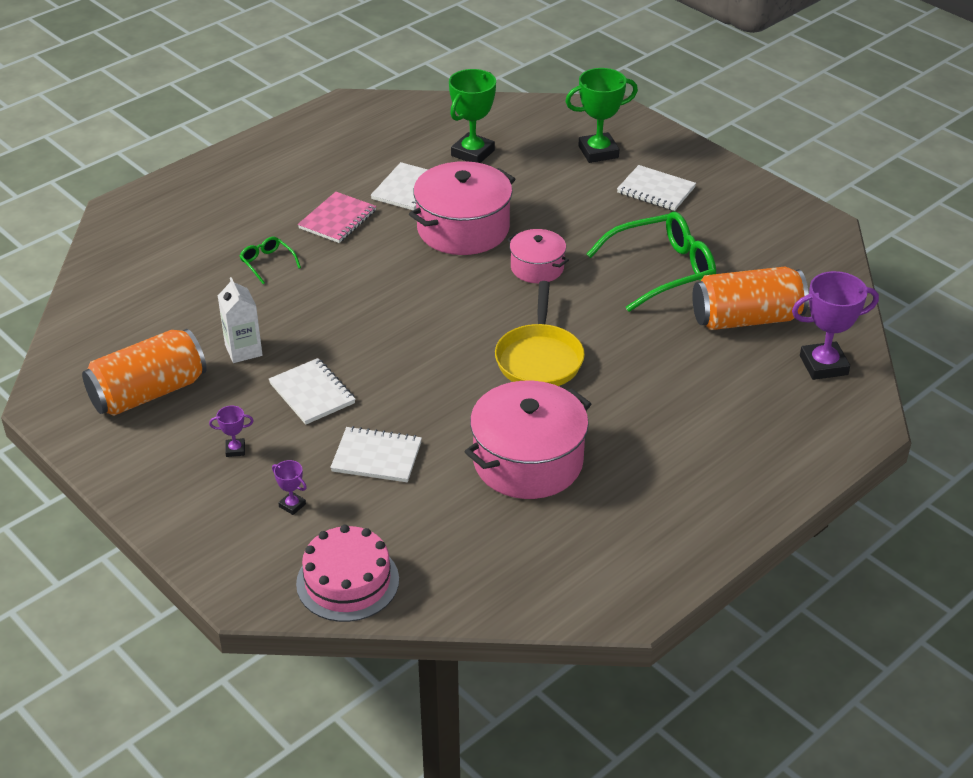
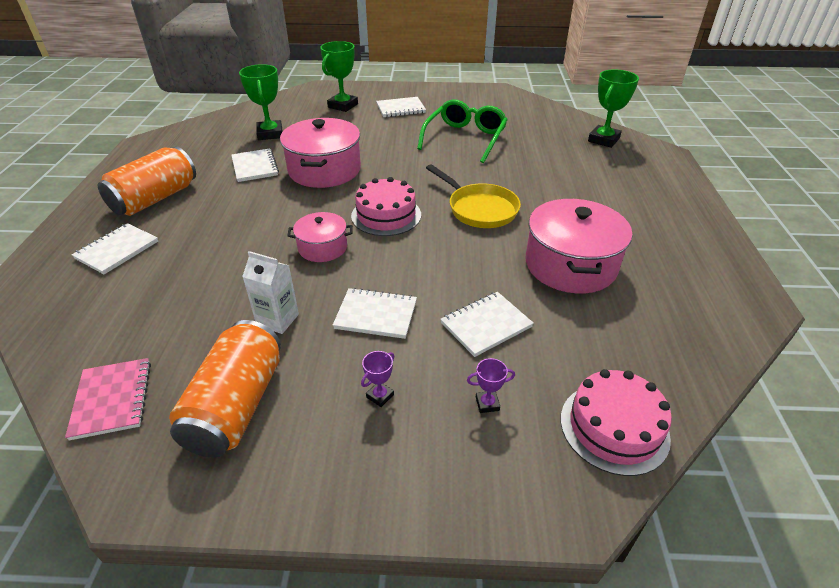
camera: 45 degrees left, 0 degrees up
(208, 217) = (117, 250): none -> white notebook
(267, 263) = (212, 253): green glasses -> none
(337, 219) = (230, 203): pink notebook -> pink notebook (112, 399)
(447, 312) = (386, 215): none -> pink cake
(537, 268) = (400, 168): pink pot -> pink pot (322, 247)
(746, 319) = (539, 139): orange can -> orange can (155, 199)
(823, 365) = (603, 140): purple trophy -> green trophy

